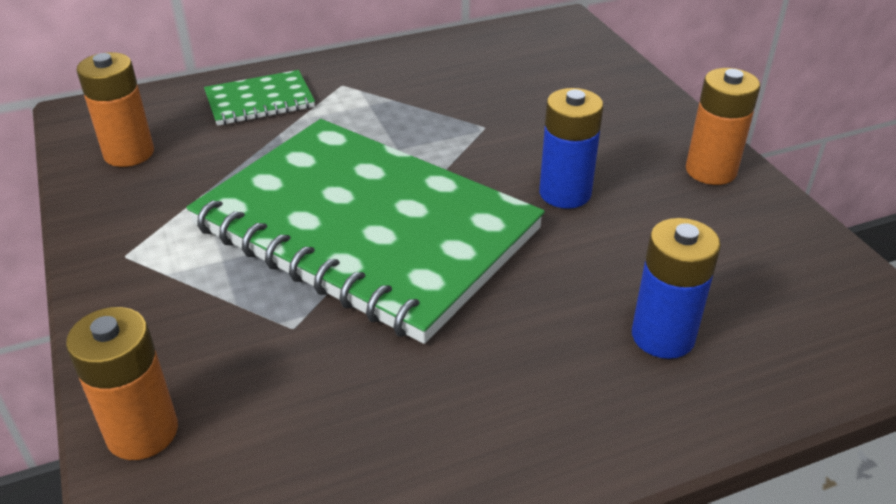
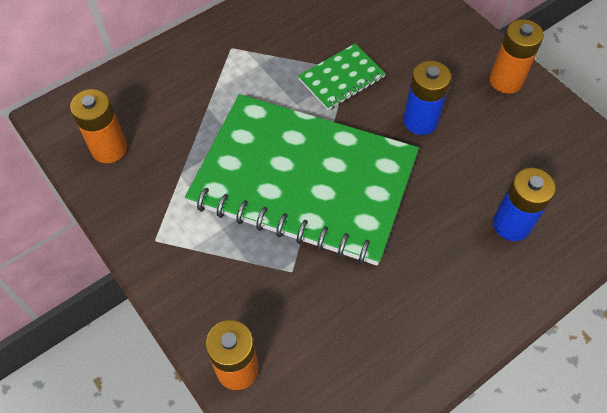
camera: 15 degrees left, 20 degrees up
(260, 101) = (179, 77): green notebook -> green notebook (341, 78)

